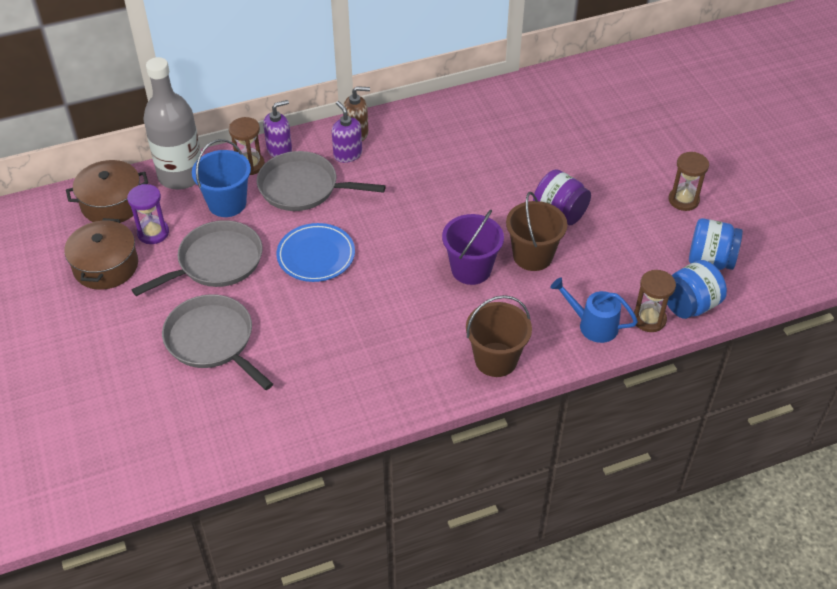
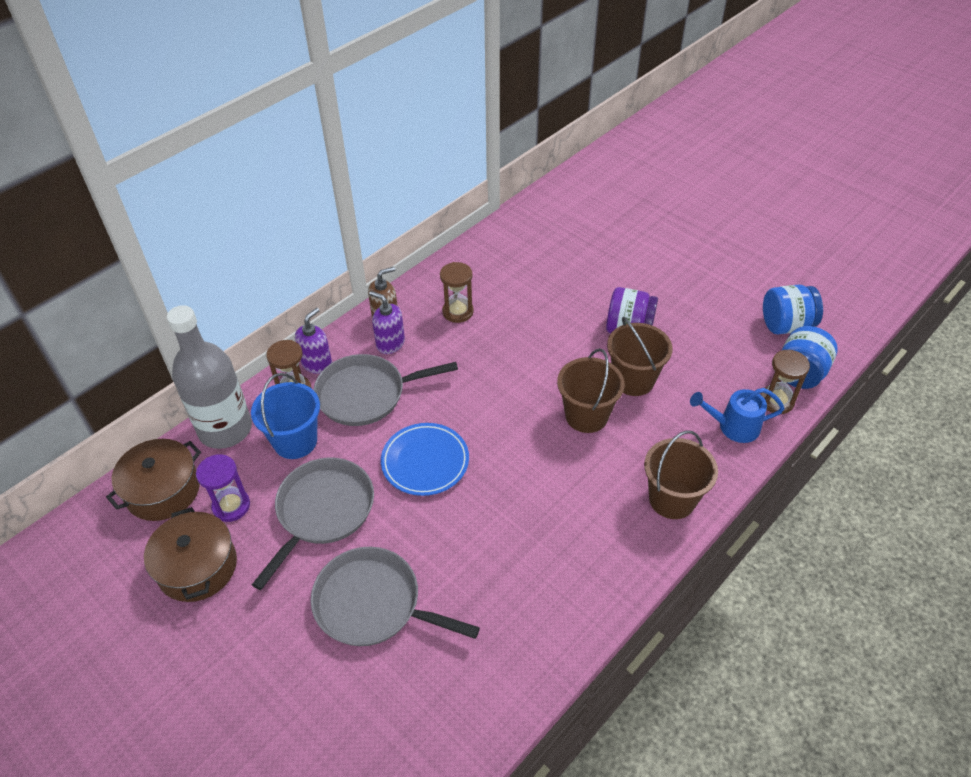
camera: 25 degrees left, 0 degrees up
(471, 269) = (586, 416): purple bucket -> brown bucket
(683, 200) = (724, 278): brown hourglass -> brown hourglass (458, 312)

